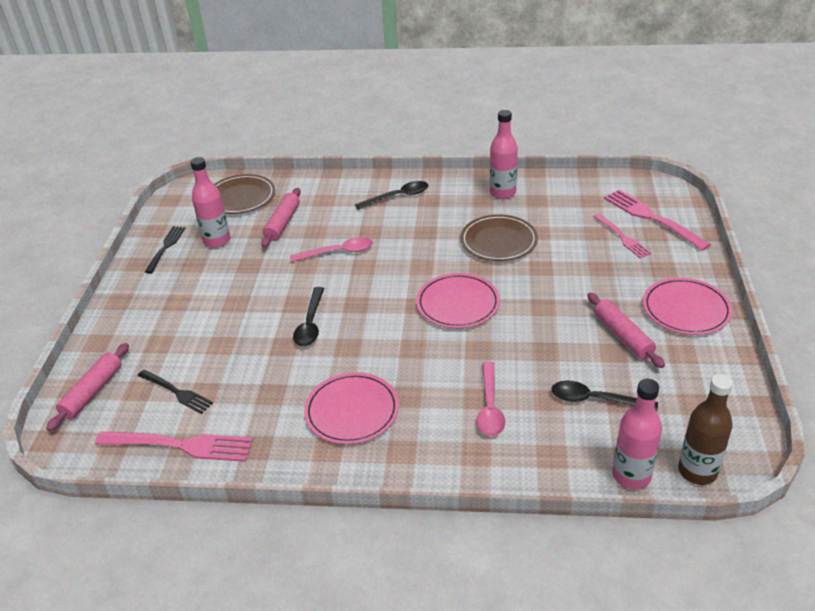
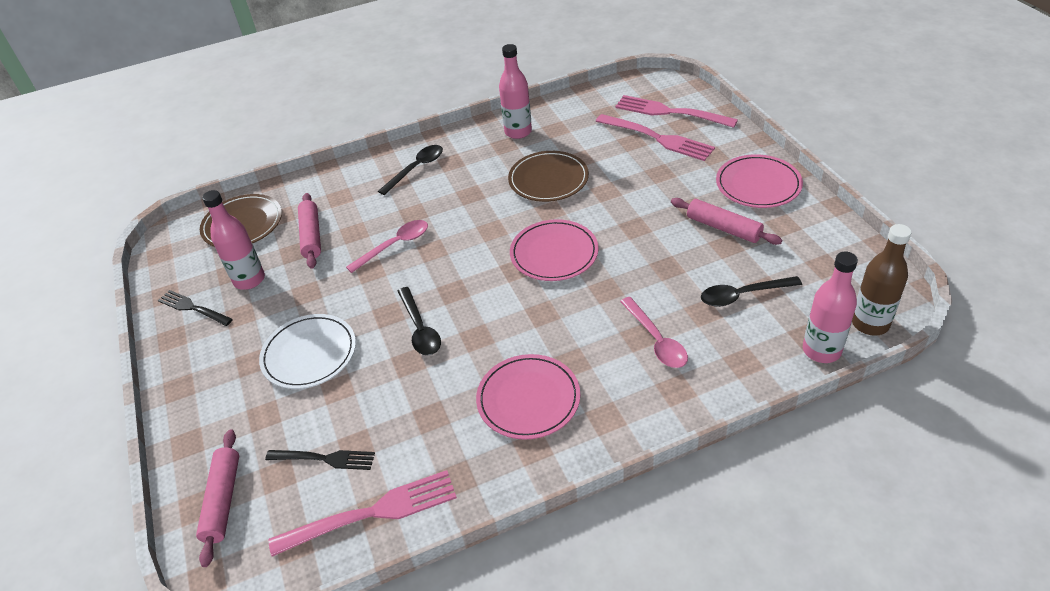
camera: 25 degrees left, 5 degrees up
(166, 247) = (193, 308): black fork -> black fork turned 45 degrees counterclockwise
(219, 311) = (309, 354): none -> white plate
(622, 237) = (657, 138): pink fork -> pink fork, size x1.60

